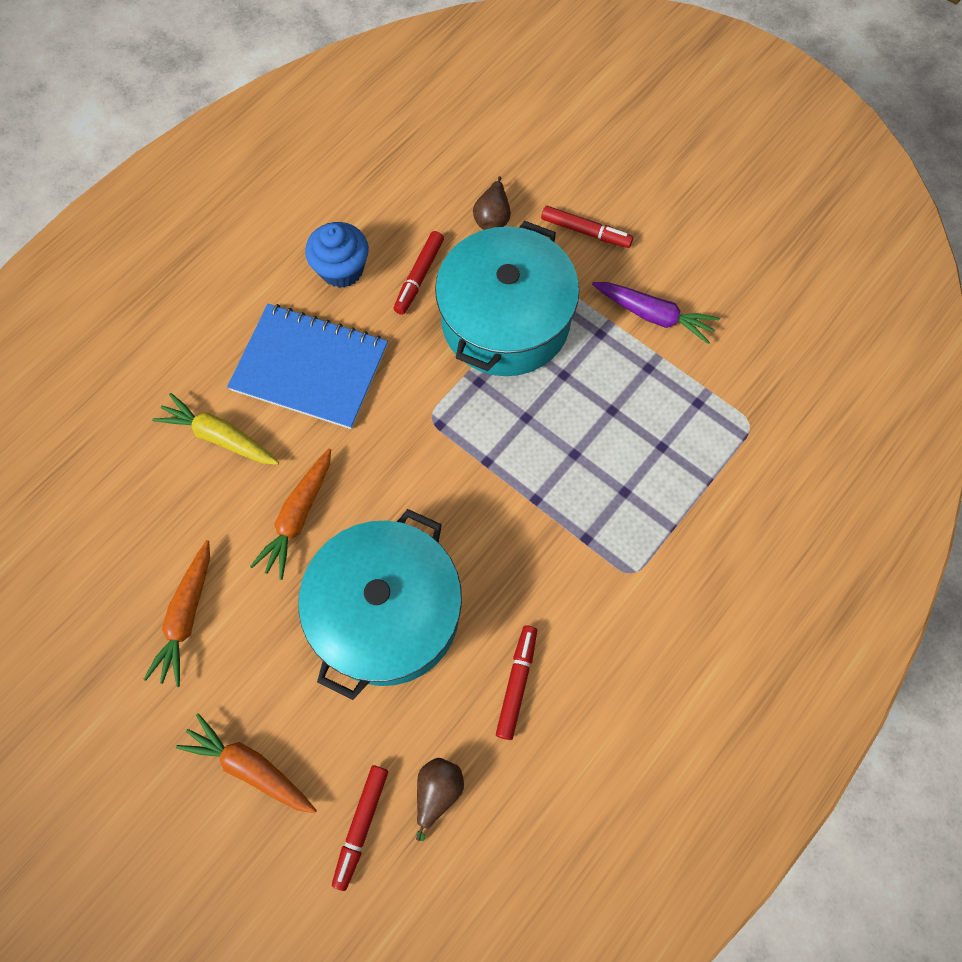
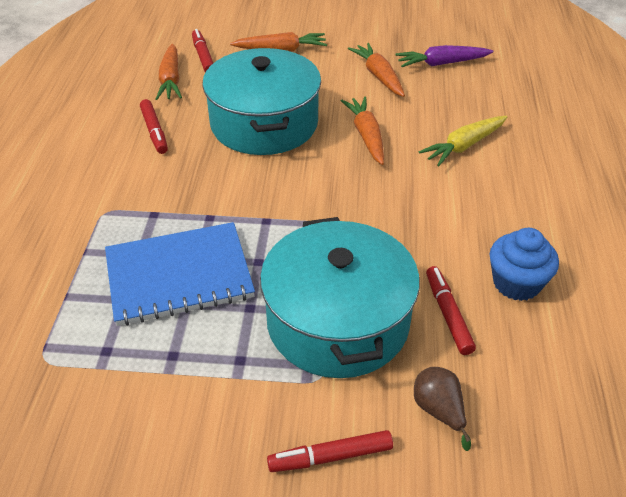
camera: 145 degrees right, 25 degrees down
(219, 437) = (464, 146): yellow carrot -> yellow carrot turned 150 degrees clockwise
(310, 368) = (455, 208): blue notebook -> blue notebook (179, 276)
(437, 791) = (170, 80): brown pear -> orange carrot
(653, 315) = (196, 407): purple carrot -> purple carrot (441, 63)

